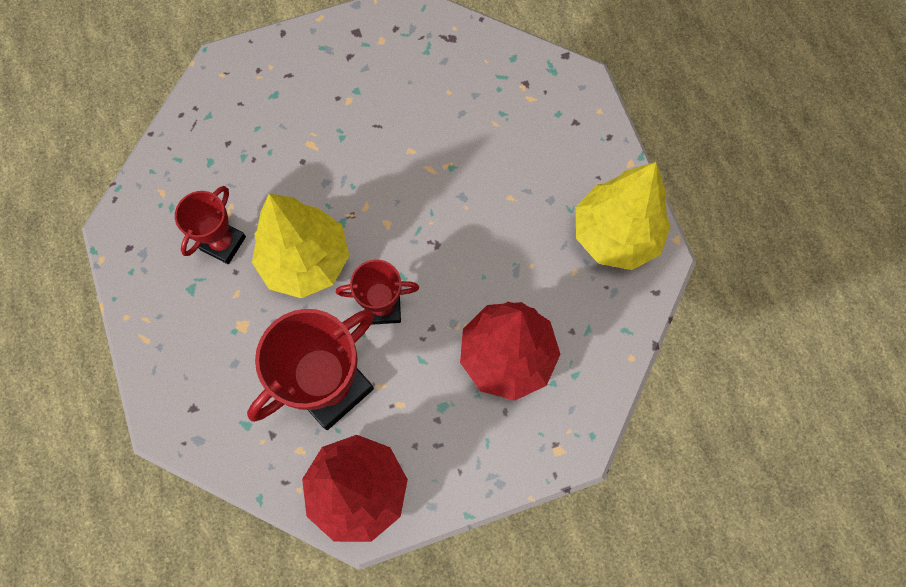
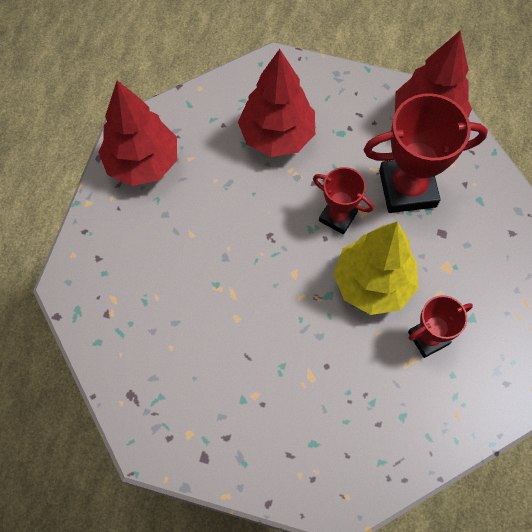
camera: 145 degrees left, 5 degrees down
(615, 235) = (142, 163): yellow tree -> red tree

